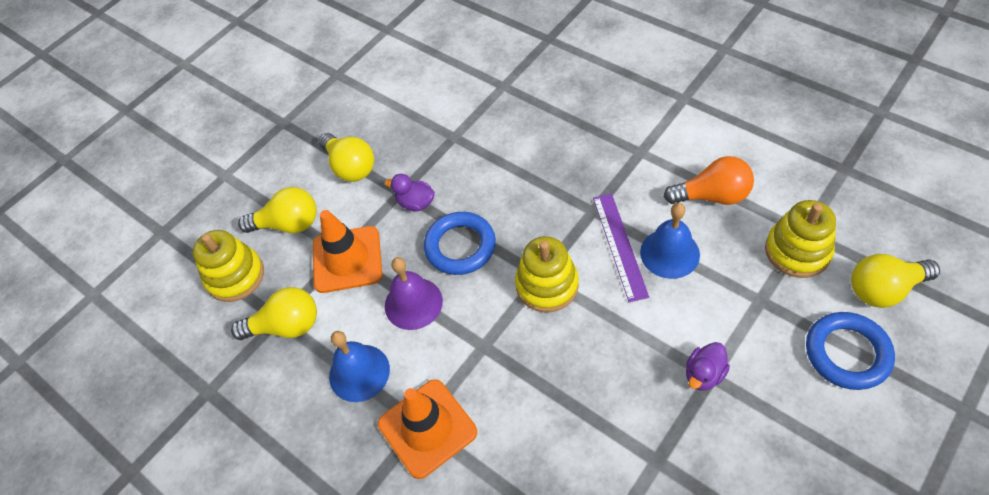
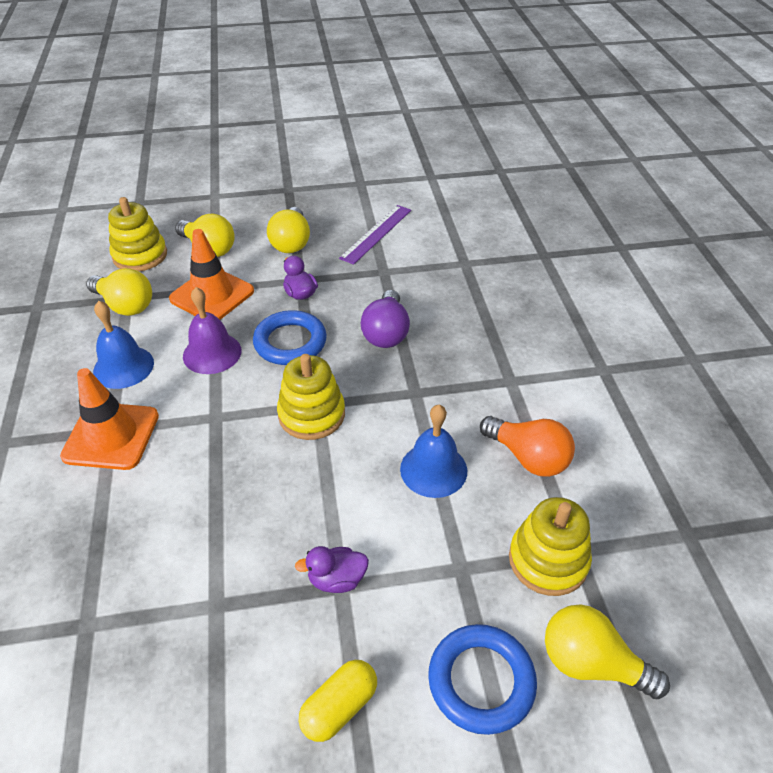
camera: 35 degrees right, 10 degrees down
(518, 183) = (386, 333): none -> purple light bulb
(620, 245) = (402, 432): purple ruler -> purple ruler (376, 234)
(799, 442) = (339, 707): none -> yellow capsule

